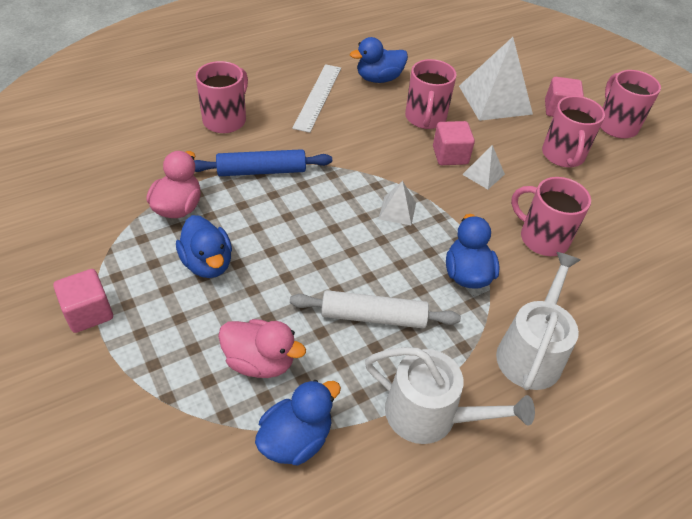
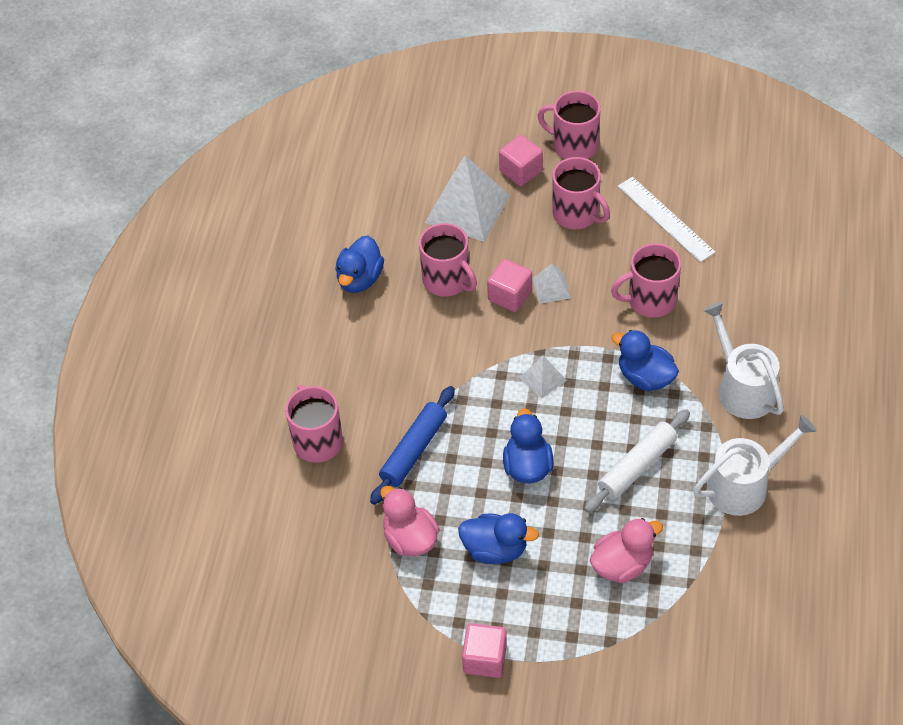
camera: 45 degrees left, 5 degrees up
(296, 439) = (703, 578): blue duck -> blue duck (527, 466)
(317, 97) = (345, 346): white ruler -> white ruler (665, 219)

